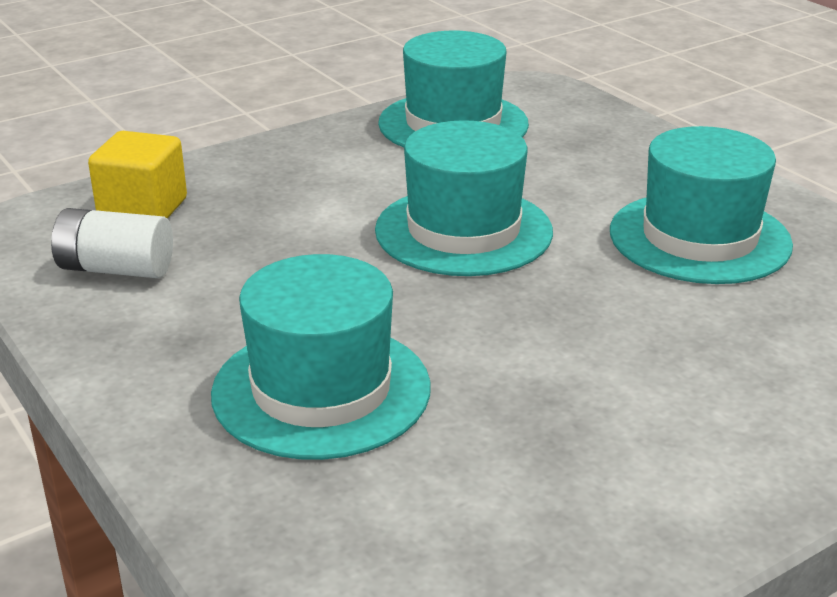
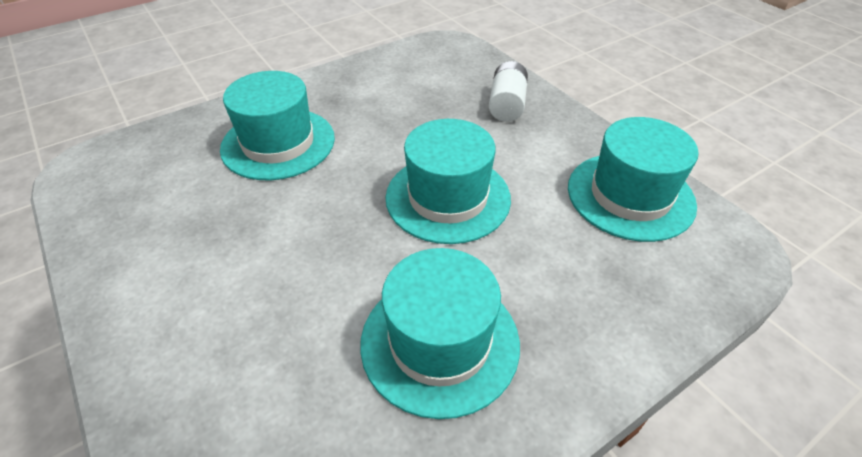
camera: 90 degrees right, 15 degrees up
(116, 269) = (404, 73): white battery -> white battery (507, 105)
(143, 209) = (468, 74): yellow cube -> none

